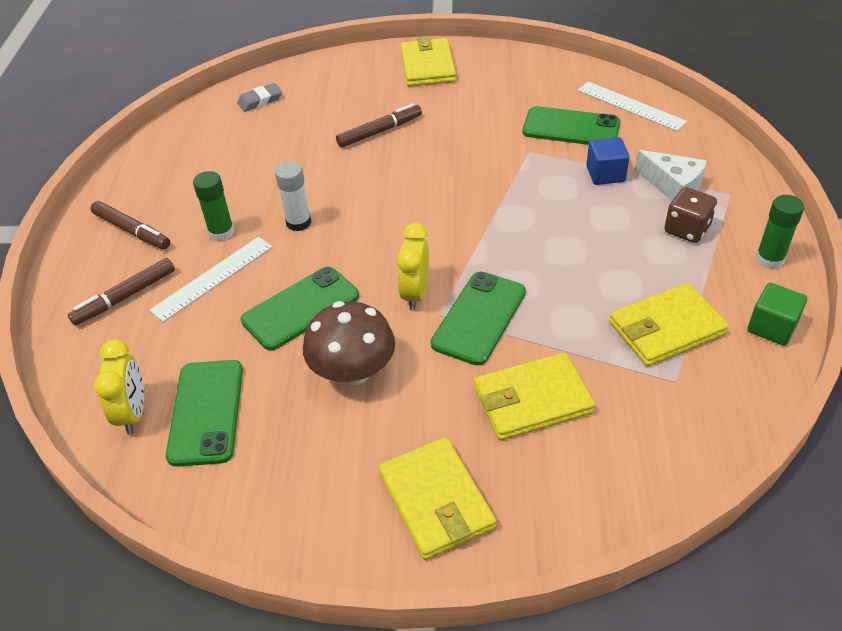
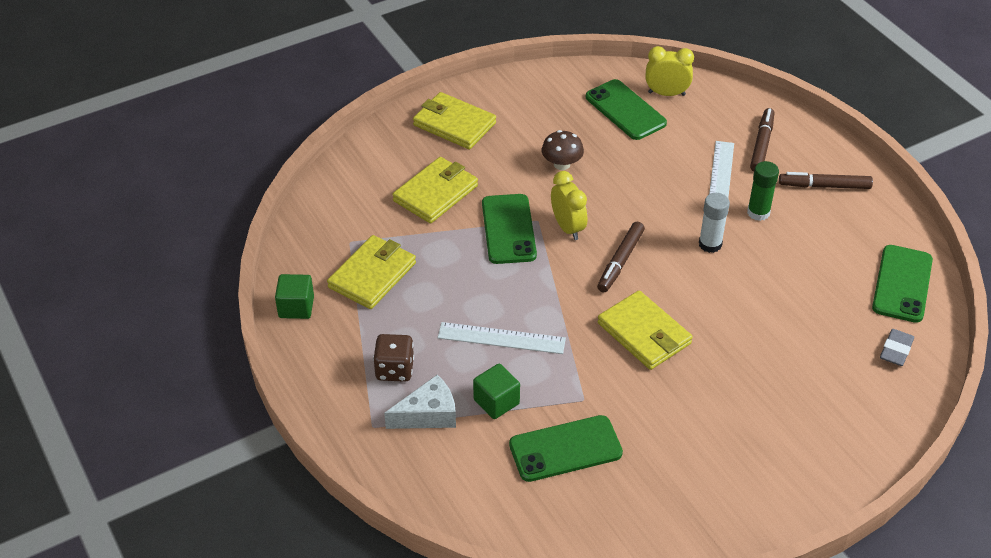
camera: 145 degrees right, 0 degrees up
(133, 413) = (666, 93): yellow clock -> yellow clock turned 135 degrees clockwise
(301, 308) = (636, 186): green phone -> green phone (902, 284)
(353, 371) = (562, 164): brown mushroom -> brown mushroom, size x0.64
(380, 131) = (742, 363): brown marker -> brown marker (620, 261)
(428, 66) = (785, 477): yellow wallet -> yellow wallet (644, 334)
(605, 174) = (496, 402): blue cube -> green cube
(630, 106) = (524, 510): white ruler -> white ruler (501, 338)
(672, 185) = (428, 414): white cheese -> white cheese turned 150 degrees clockwise
(769, 259) = (315, 368): green glue stick -> none

